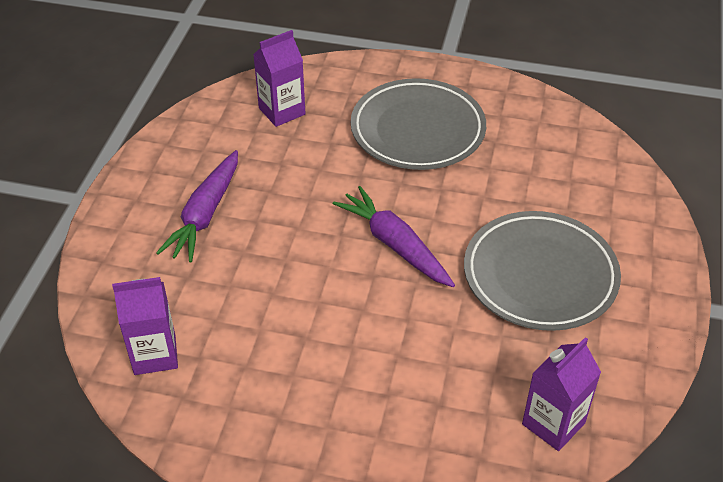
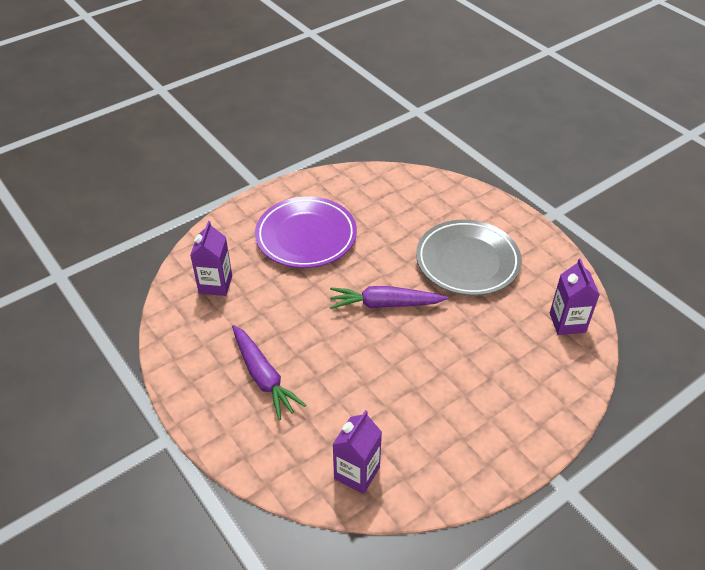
camera: 50 degrees left, 0 degrees up
(417, 130) = (306, 236): grey plate -> purple plate

